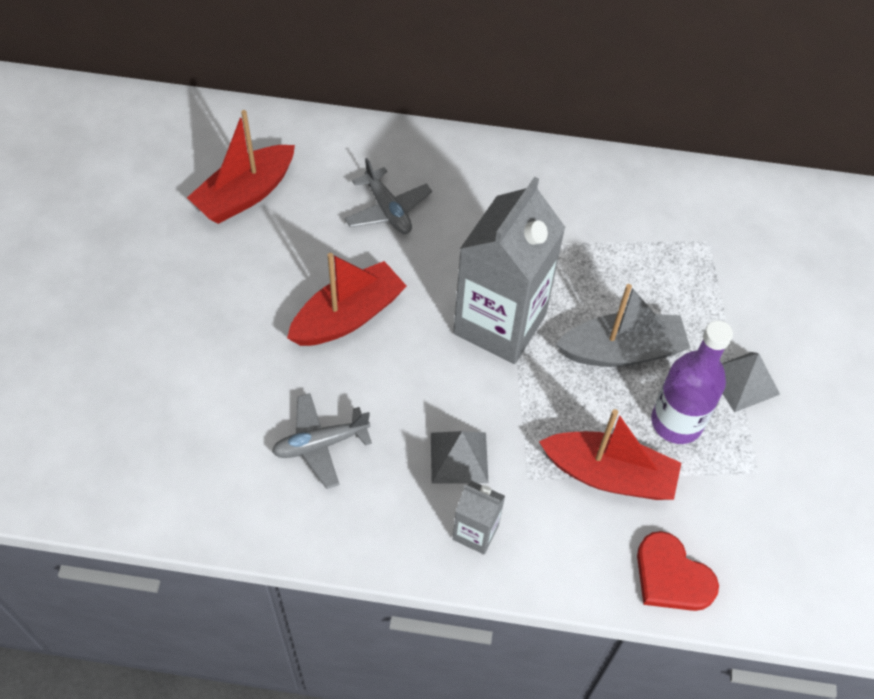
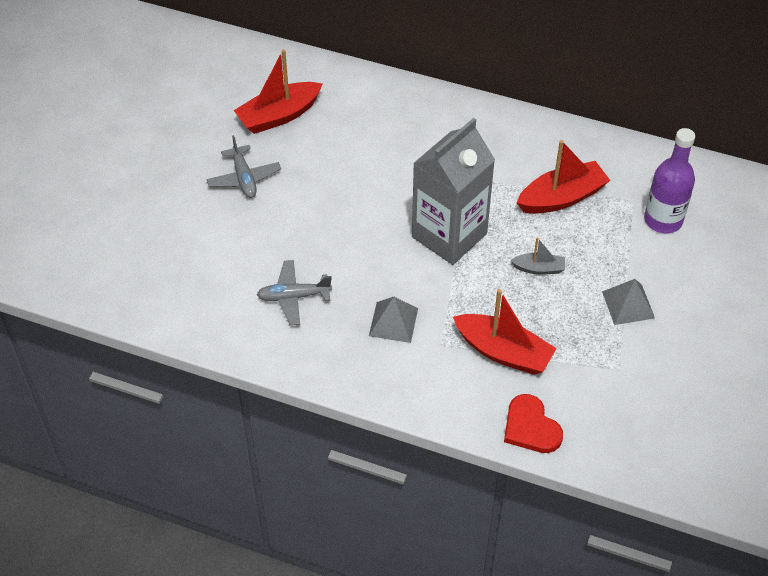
camera: 15 degrees right, 5 degrees down
(348, 316) = (335, 213): red boat -> red boat (562, 197)
(388, 210) = (384, 141): grey plane -> grey plane (244, 178)
(475, 532) = (392, 373): grey carton -> none
(622, 351) = (539, 268): grey boat -> grey boat, size x0.53
(676, 422) = (566, 324): purple bottle -> purple bottle (663, 220)

